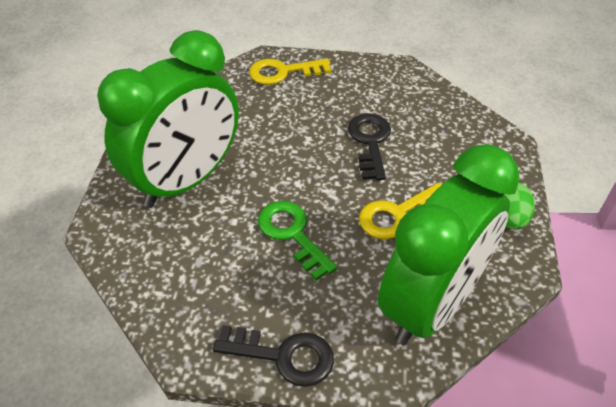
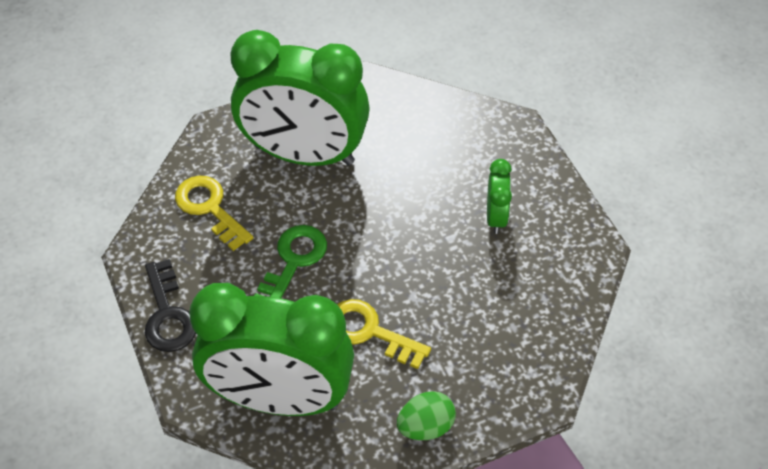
camera: 60 degrees right, 5 degrees up
(283, 72) = (504, 149): yellow key -> yellow key (209, 208)
(340, 101) = (496, 217): none -> green clock
(370, 142) = (453, 268): black key -> none

